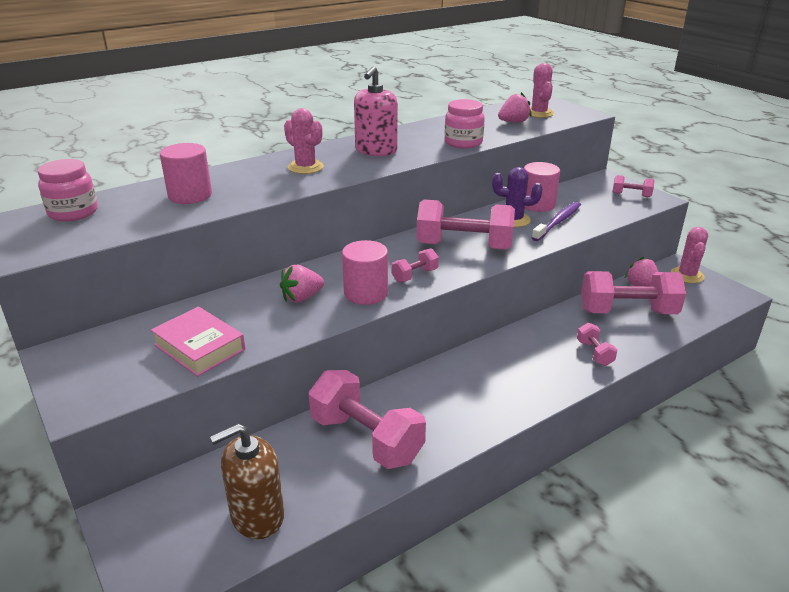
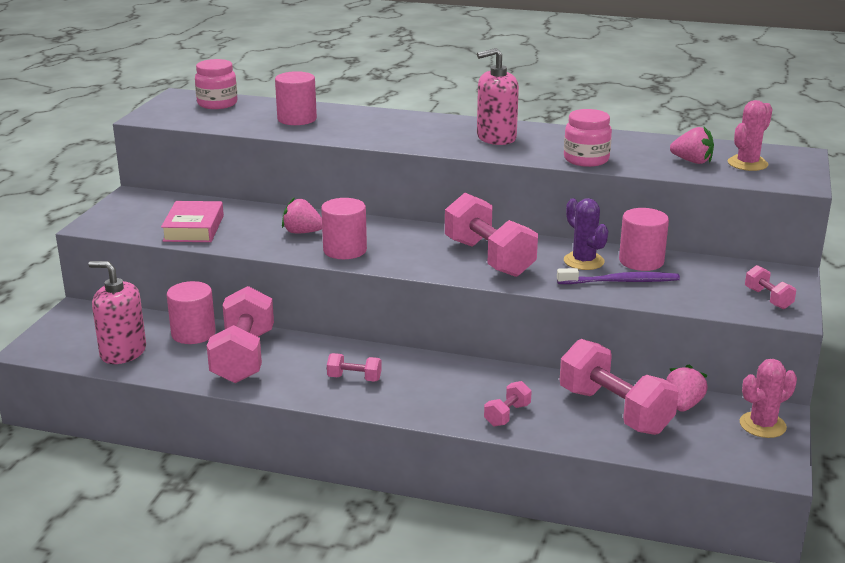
camera: 50 degrees right, 5 degrees down
(257, 515) = (123, 352): brown soap dispenser -> pink soap dispenser
(284, 450) = (193, 333): none -> pink cylinder
(305, 167) = (412, 130): pink cactus -> none
(415, 275) = (403, 257): pink dumbbell -> pink dumbbell (354, 378)

